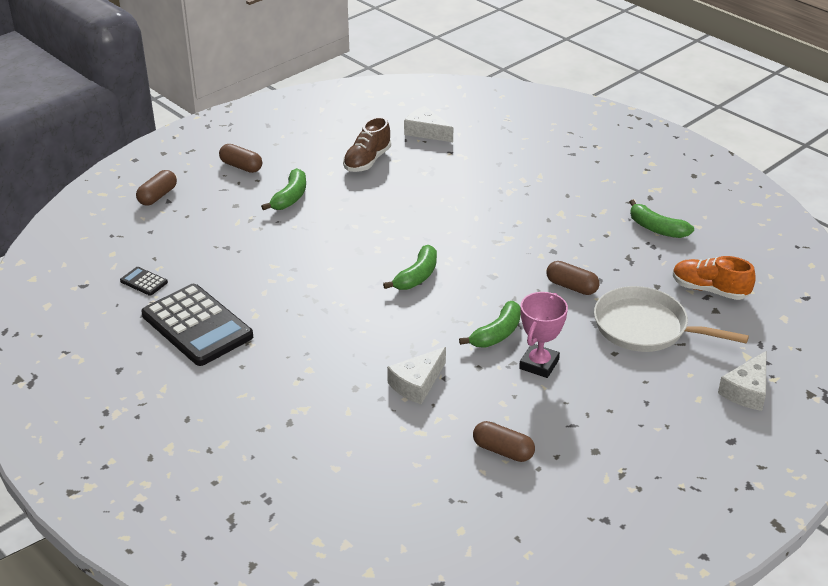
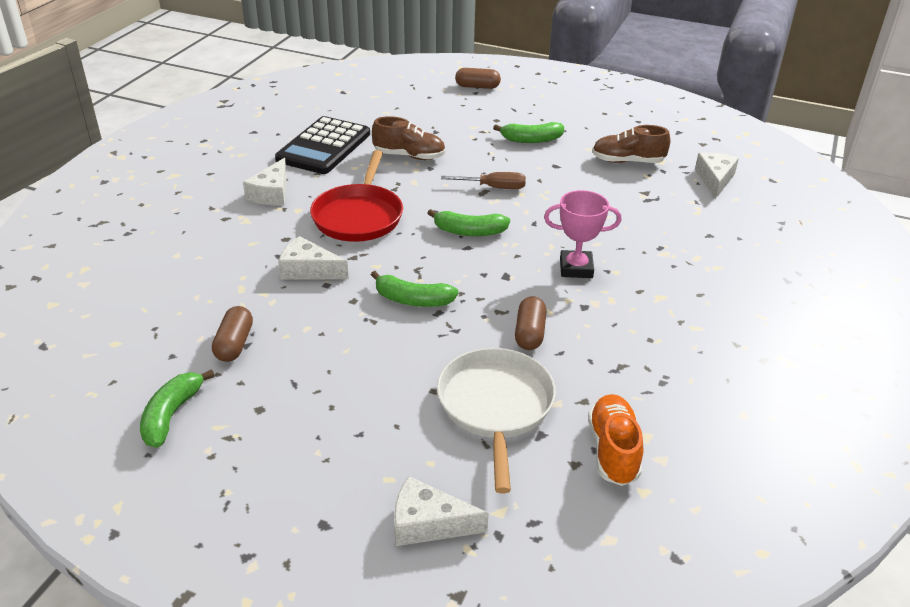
camera: 65 degrees right, 0 degrees up
(144, 282) = (363, 112): black calculator -> none
(241, 166) = (553, 107): brown capsule -> none
(262, 275) = (409, 156): none -> brown shoe
(264, 381) = (271, 193): none -> white cheese
(348, 333) = (359, 216): none -> red pan
(356, 242) = (494, 187): none -> brown screwdriver
(539, 364) = (380, 338): pink trophy -> pink trophy (576, 268)
(657, 228) = (702, 378): green banana -> green banana (171, 415)

